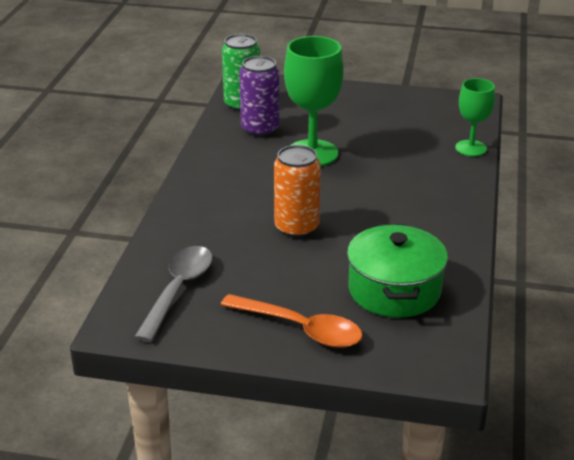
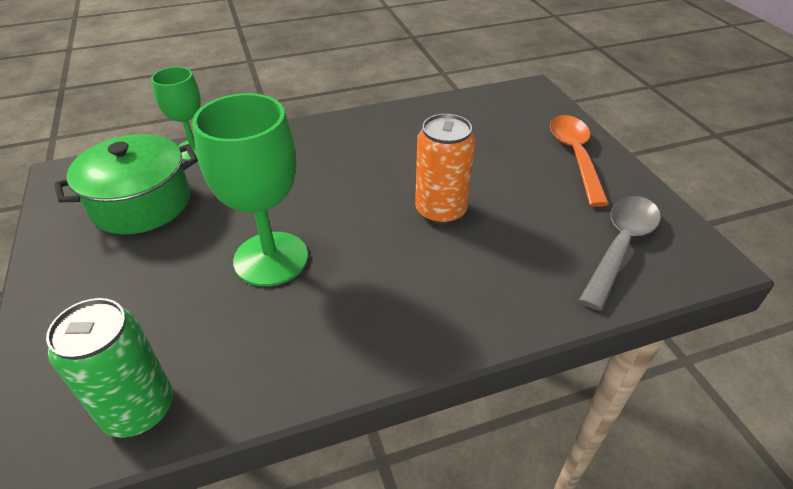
camera: 120 degrees left, 10 degrees up
(178, 290) = (620, 246): grey spoon -> grey spoon turned 135 degrees clockwise
(260, 129) = (224, 342): purple can -> none
(394, 290) = (476, 129): green pot -> green pot (141, 203)

